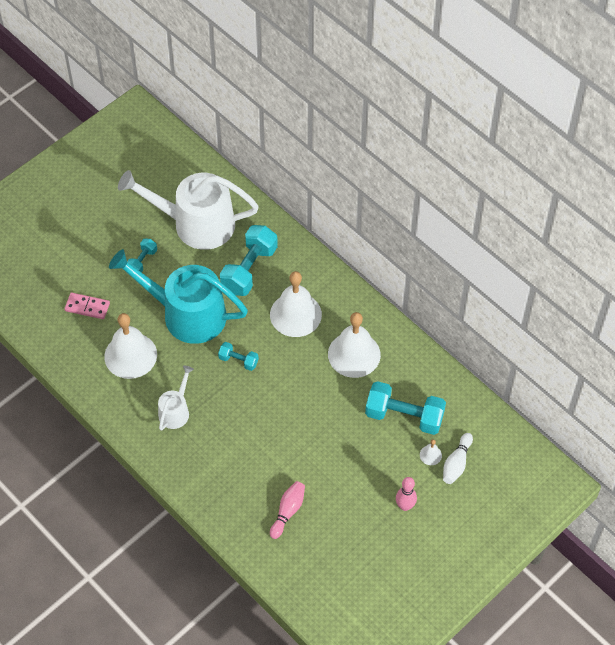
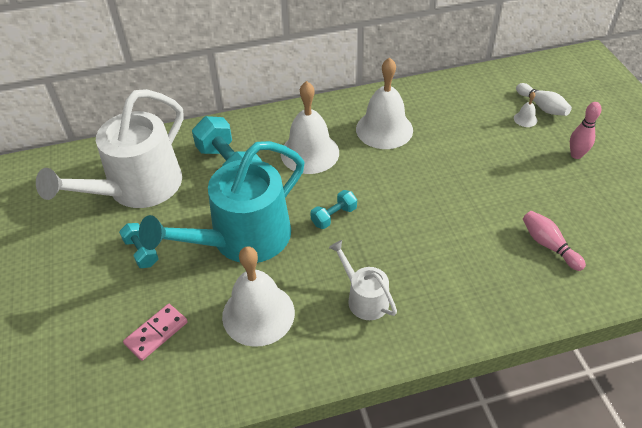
camera: 60 degrees left, 10 degrees down
(404, 416) = (473, 121): turquoise dumbbell -> none

